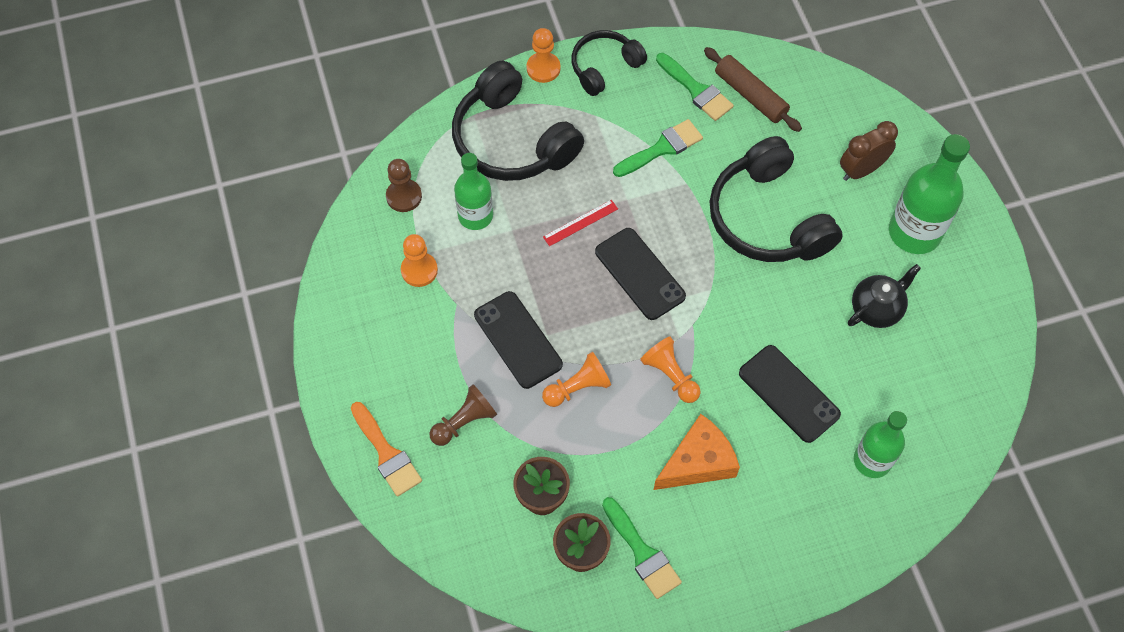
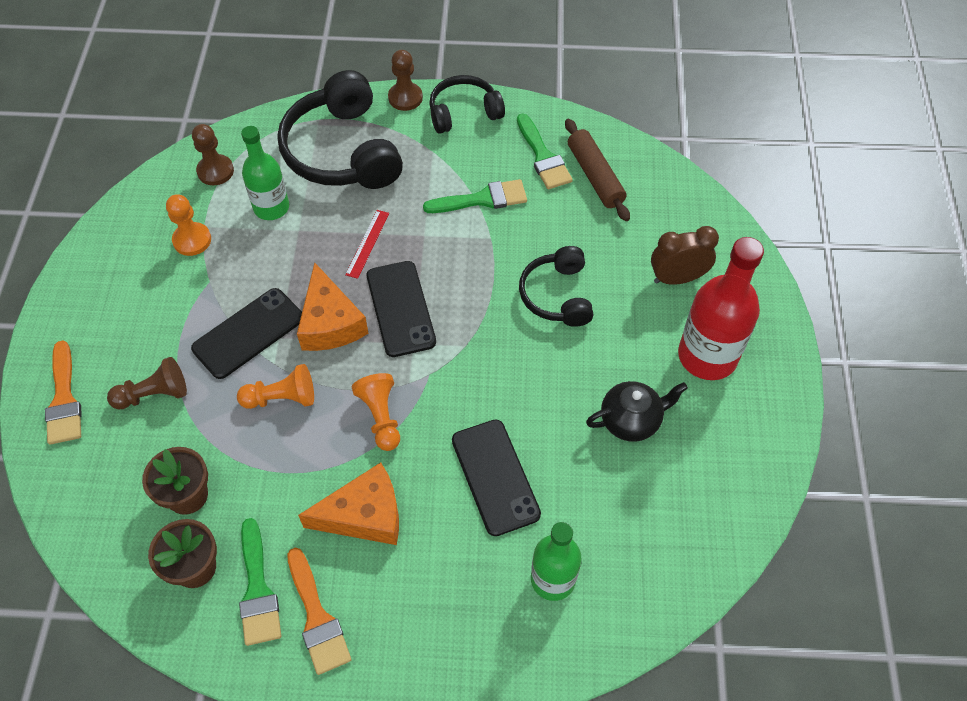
camera: 20 degrees right, 5 degrees down
(517, 340) = (248, 333): black phone -> black phone turned 60 degrees clockwise
(543, 68) = (405, 98): orange pawn -> brown pawn
(580, 223) = (367, 243): red ruler -> red ruler turned 60 degrees counterclockwise
(585, 306) = (330, 322): none -> orange cheese
(701, 557) = (317, 617): none -> orange brush
(767, 218) = (557, 295): black headphones -> black headphones, size x0.59
(914, 232) = (707, 356): green bottle -> red bottle

